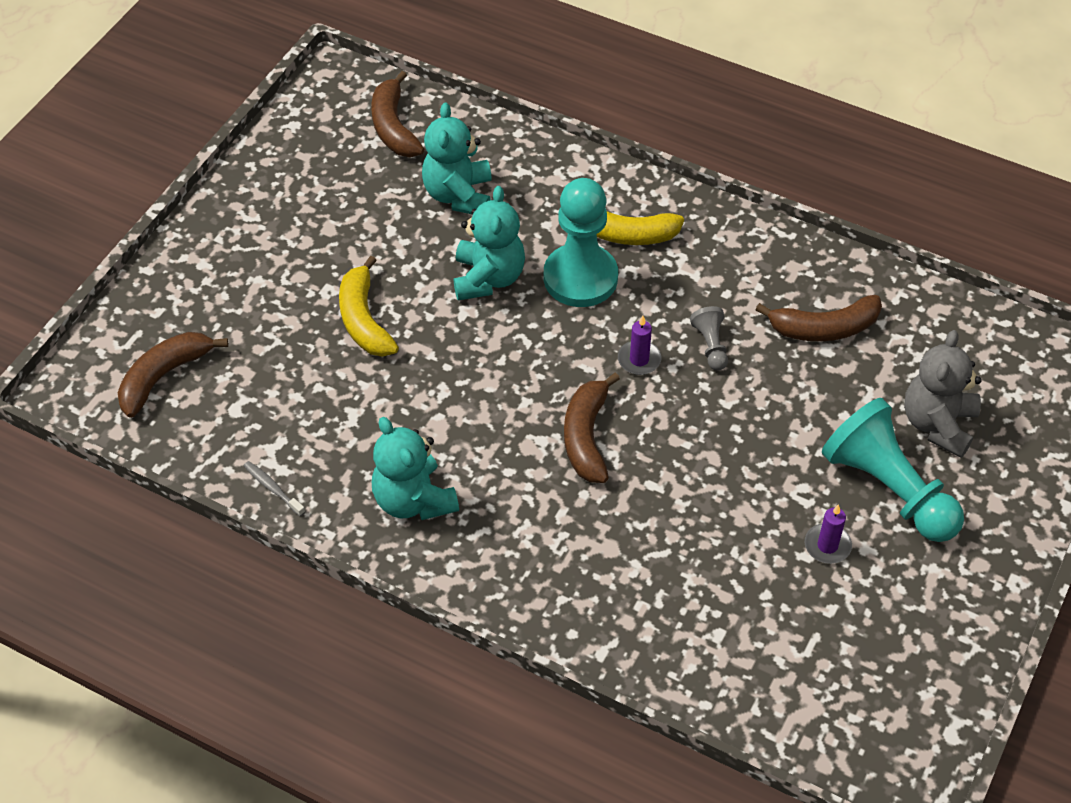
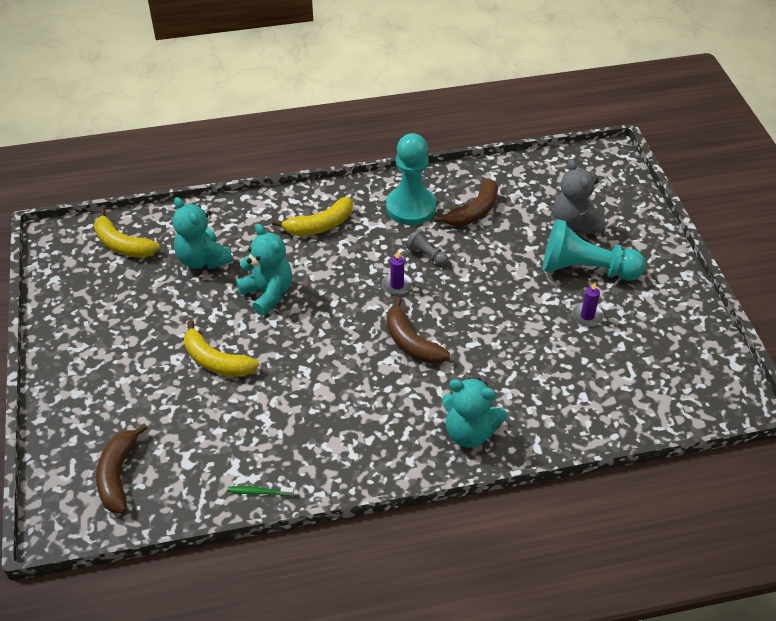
camera: 40 degrees left, 5 degrees down
(273, 488) = (259, 492): grey toothbrush -> green toothbrush
(393, 127) = (123, 245): brown banana -> yellow banana
(413, 500) = (351, 440): turquoise teddy bear -> turquoise teddy bear (469, 432)
(580, 278) = (320, 262): turquoise pawn -> turquoise pawn (411, 207)

